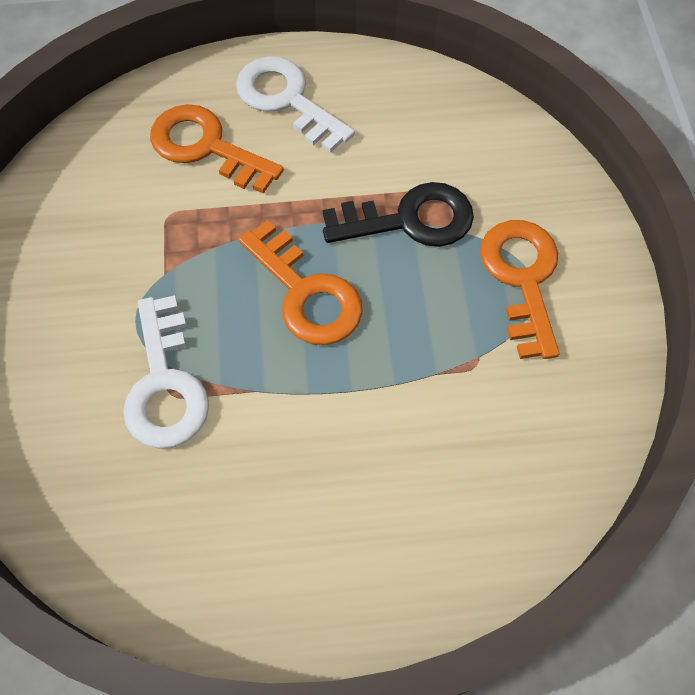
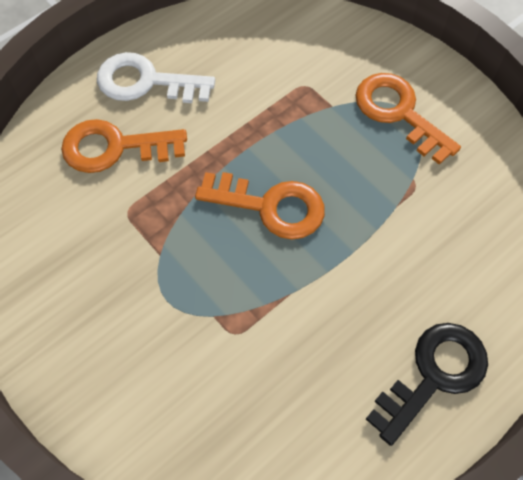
camera: 35 degrees left, 0 degrees up
(165, 384) = (226, 329): white key -> none
(410, 220) = (298, 116): black key -> black key (434, 375)

